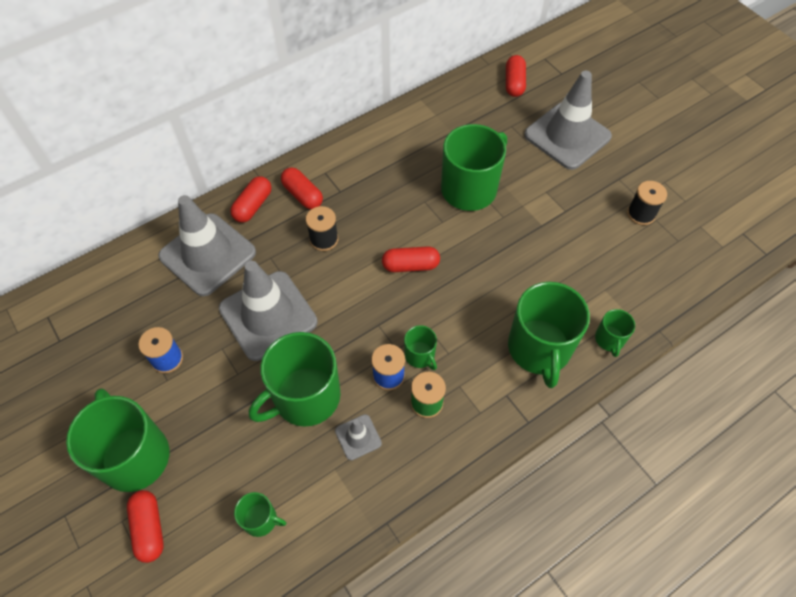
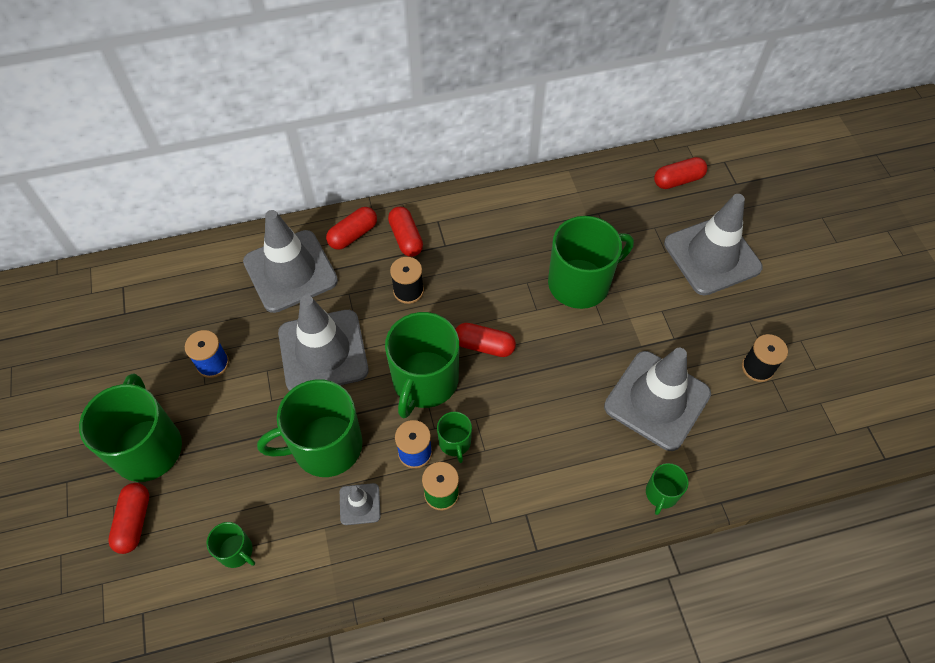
camera: 20 degrees right, 0 degrees up
(514, 83) = (678, 180): red capsule -> red capsule turned 45 degrees clockwise
(539, 348) = (581, 478): green mug -> green mug (424, 381)
(573, 265) = (657, 400): none -> grey traffic cone

